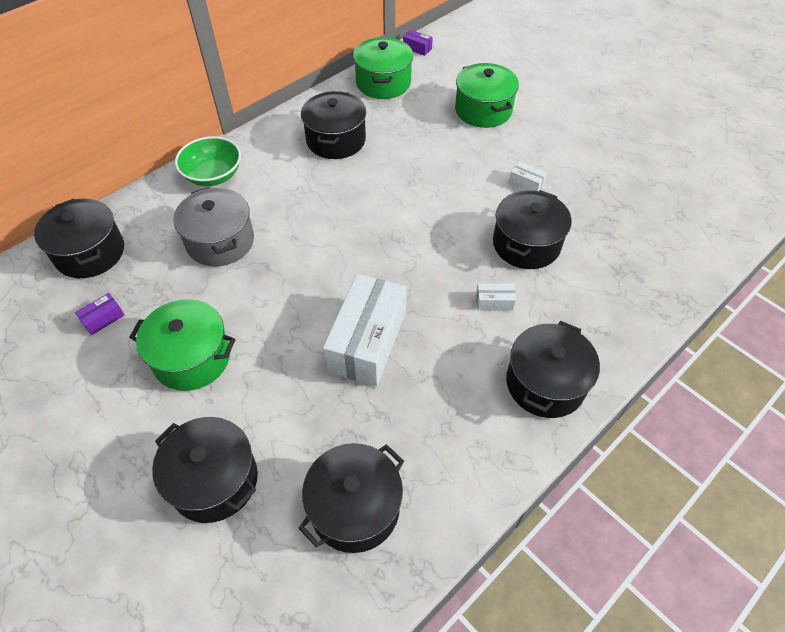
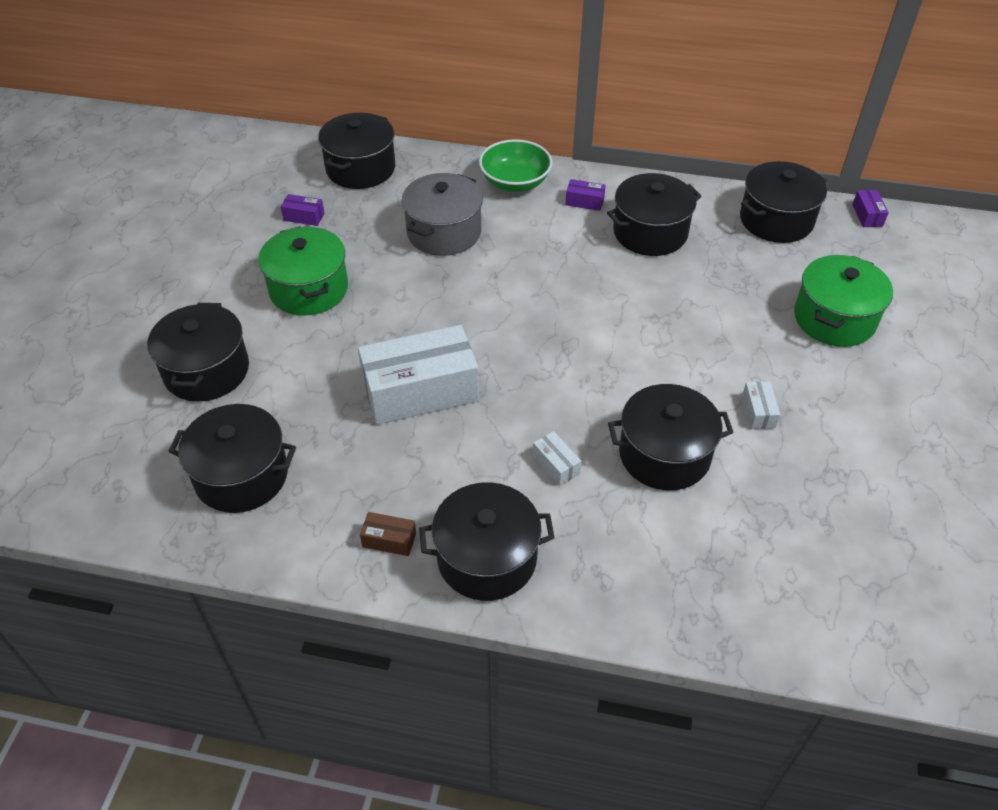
camera: 55 degrees right, 5 degrees down
(273, 152) = (584, 202): none -> purple box
(383, 83) = (776, 220): green pot -> black pot
(491, 434) = (389, 540): none -> brown box

